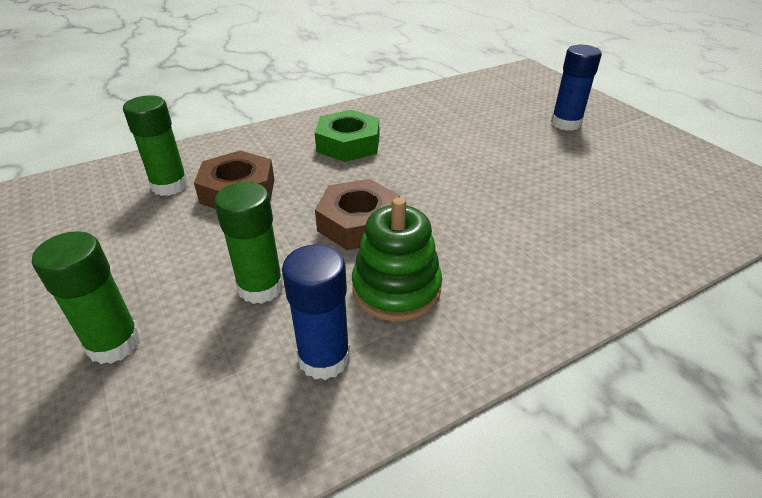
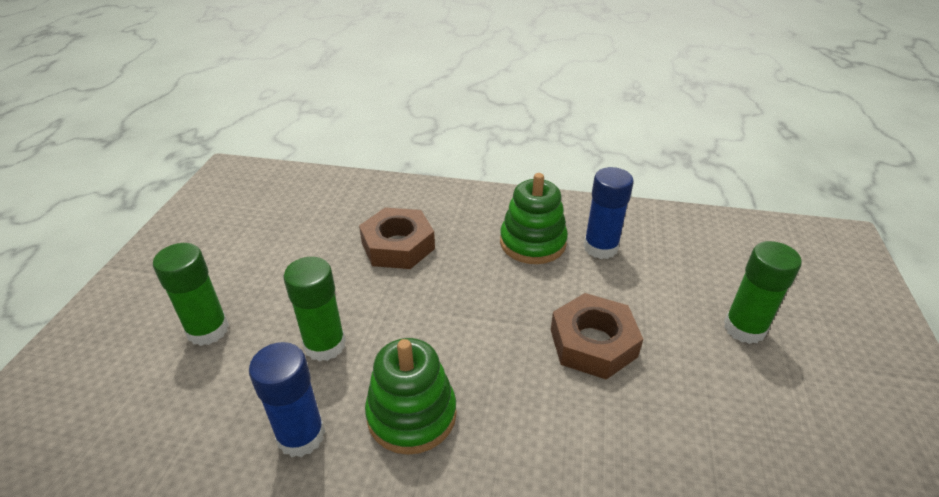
camera: 40 degrees right, 0 degrees up
(170, 185) = (359, 215): green glue stick -> green glue stick (744, 328)
(348, 144) = (532, 243): green nut -> green stacking toy
(358, 223) = (452, 331): brown nut -> brown nut (593, 343)
(565, 123) = (806, 336): blue glue stick -> blue glue stick (600, 247)

